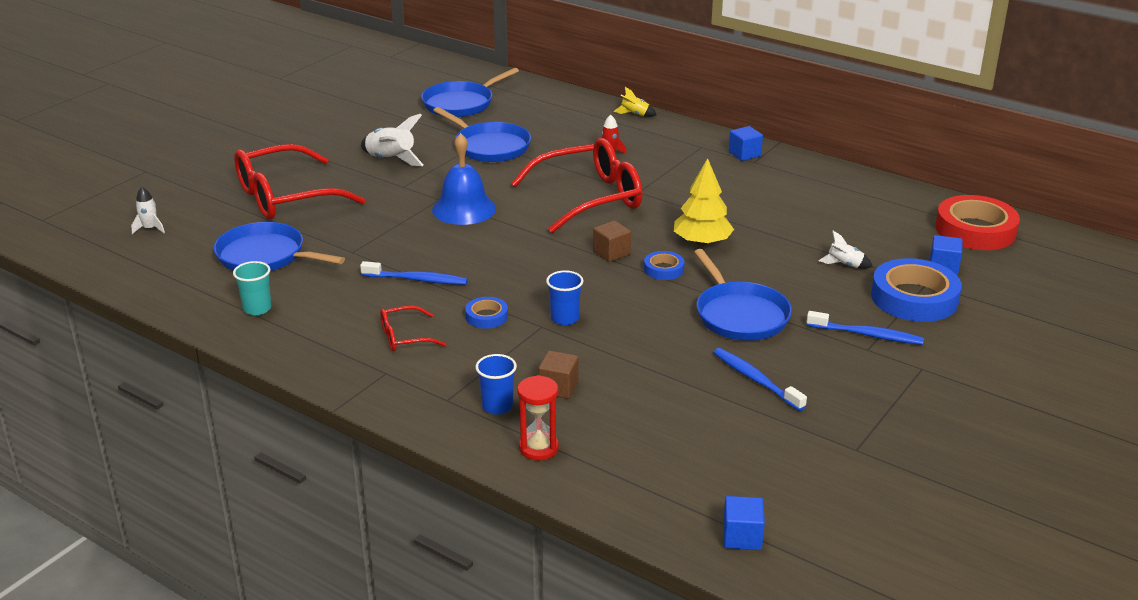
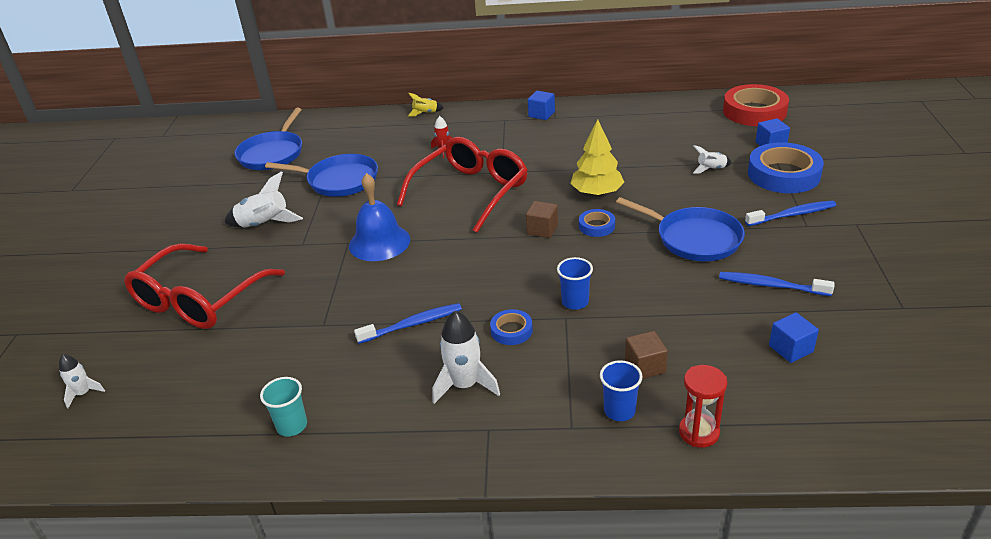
camera: 30 degrees left, 5 degrees up
(265, 256) = (241, 367): blue pan -> none
(405, 337) = (465, 385): red glasses -> white rocket
(742, 537) = (934, 425): blue cube -> blue cube (790, 349)

